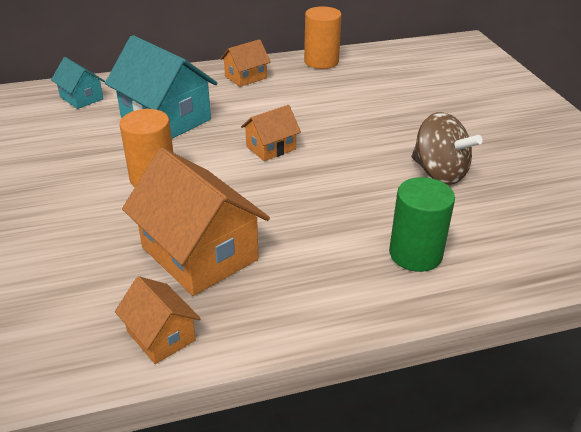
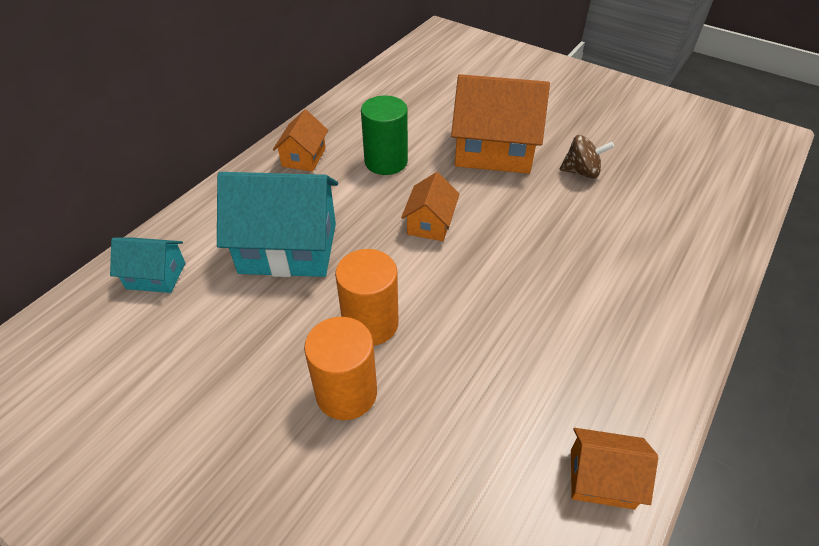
camera: 40 degrees left, 10 degrees up
(199, 253) = (519, 372): orange house -> orange house (494, 150)
(321, 61) = (351, 106): orange cylinder -> orange cylinder (346, 393)
(415, 254) = (659, 257): green cylinder -> green cylinder (386, 162)
(439, 173) = (581, 172): brown spinning top -> brown spinning top, size x0.67

